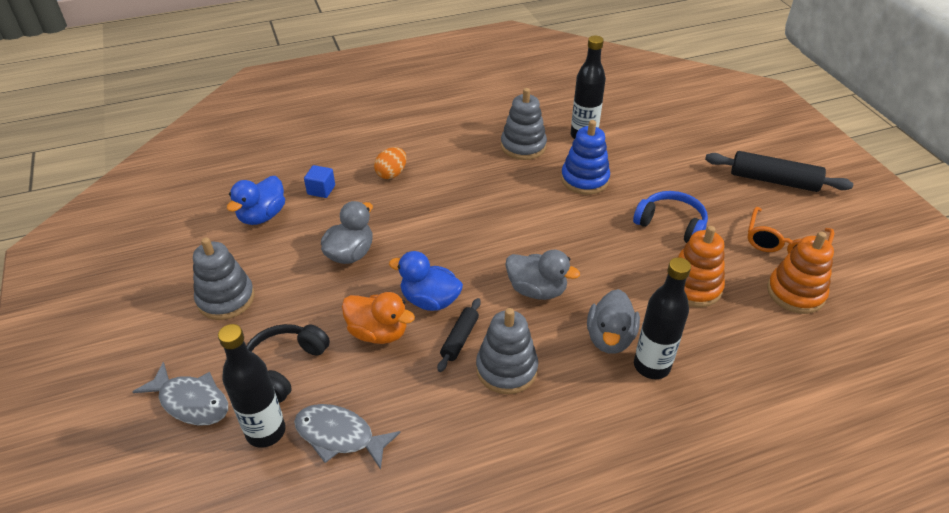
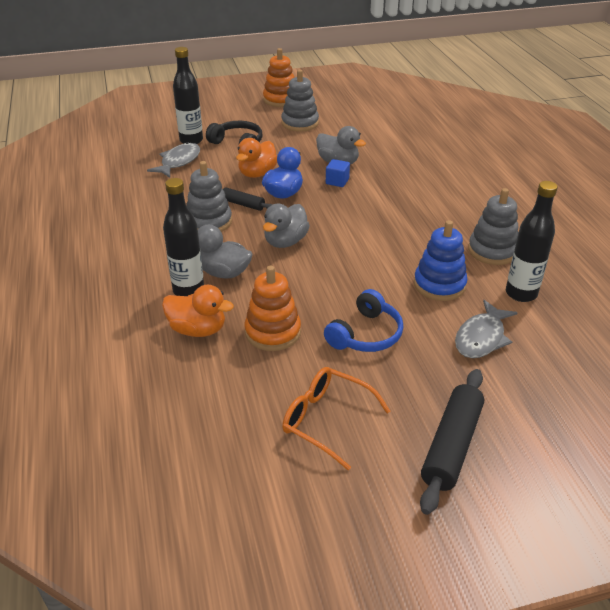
camera: 95 degrees right, 5 degrees down
(191, 402) = (220, 119): grey fish -> grey fish (481, 337)
(262, 216) = (382, 130): blue duck -> none
(321, 190) = (413, 150): blue cube -> blue cube (337, 181)
(391, 174) = (437, 179): orange egg -> none
(713, 346) = (198, 329): none -> orange duck
(795, 293) = (250, 407): orange stacking toy -> orange stacking toy (280, 99)

